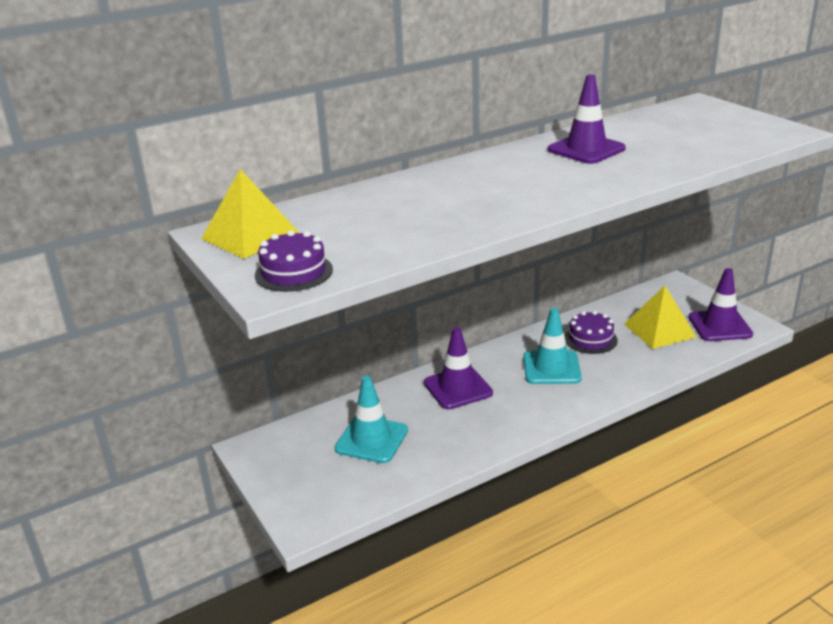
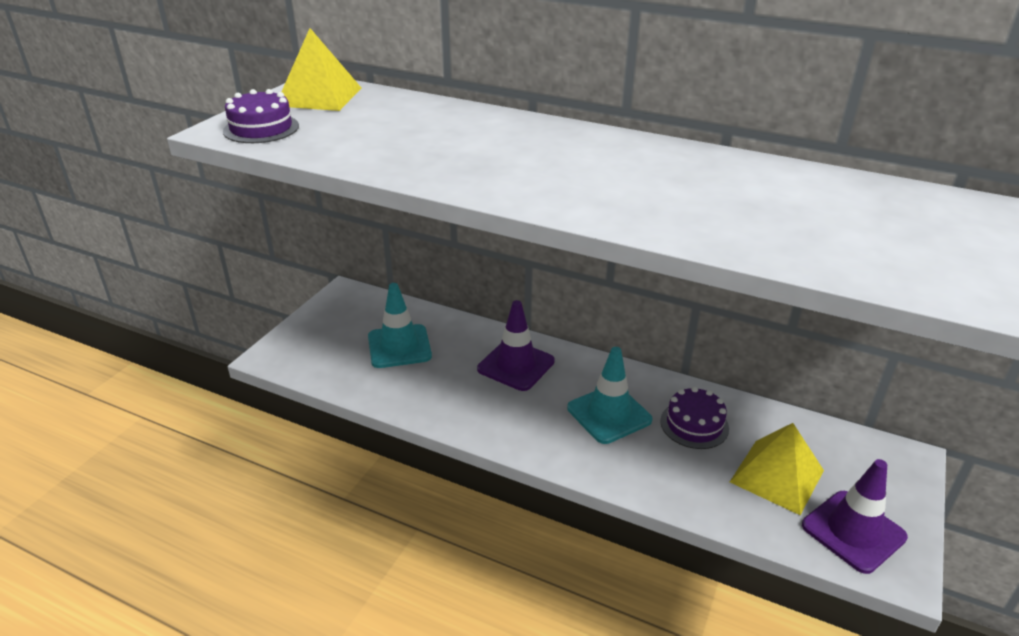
camera: 55 degrees right, 5 degrees up
(586, 149) = (707, 178): purple traffic cone -> none

